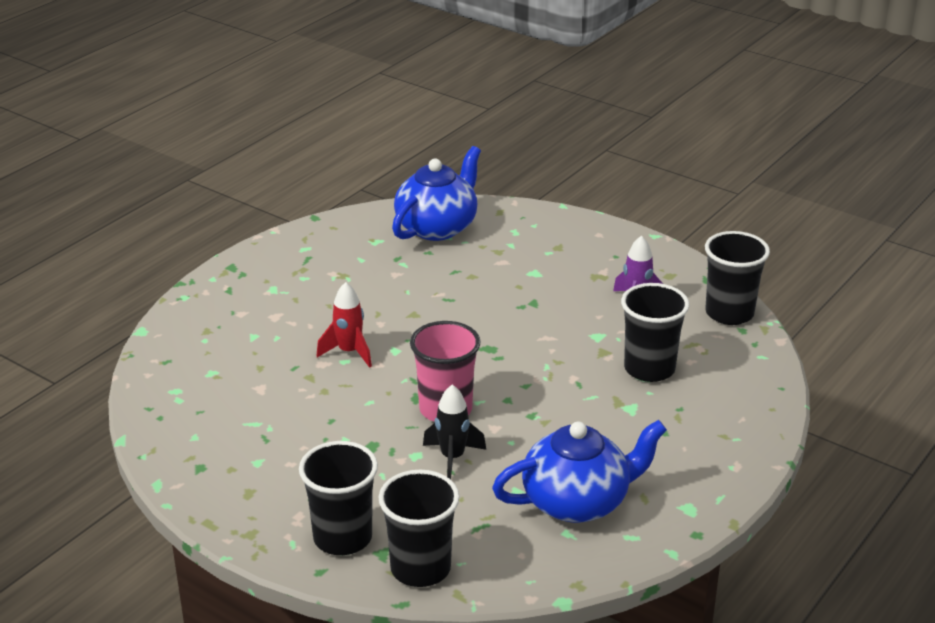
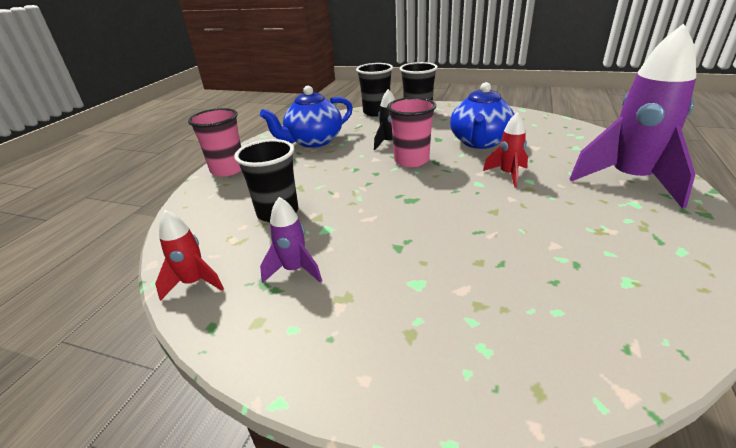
camera: 165 degrees right, 0 degrees up
(235, 311) = (629, 181): none -> purple rocket
(437, 227) = (588, 325): blue teapot -> blue teapot (480, 142)
(726, 466) = (228, 169): none -> pink cup
(729, 313) = (194, 283): black cup -> red rocket

